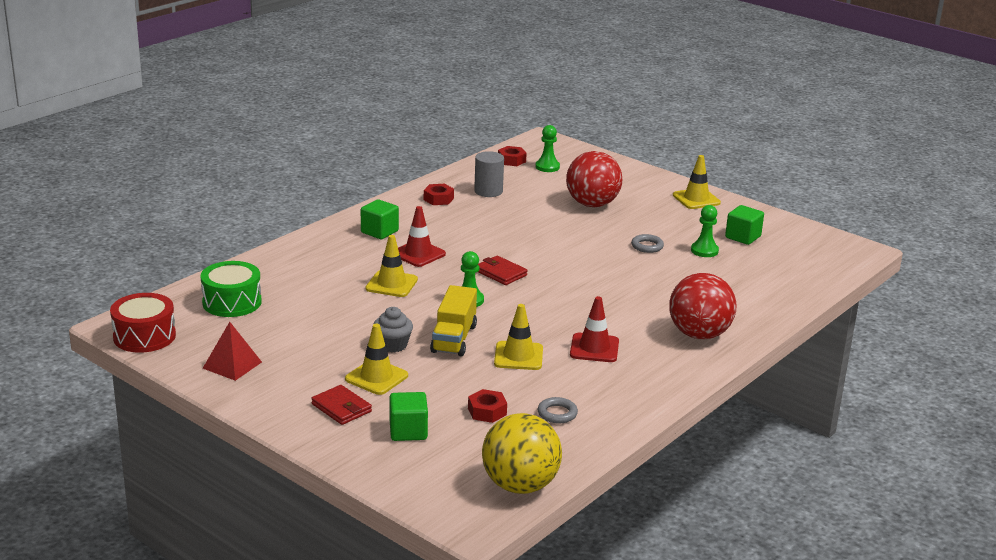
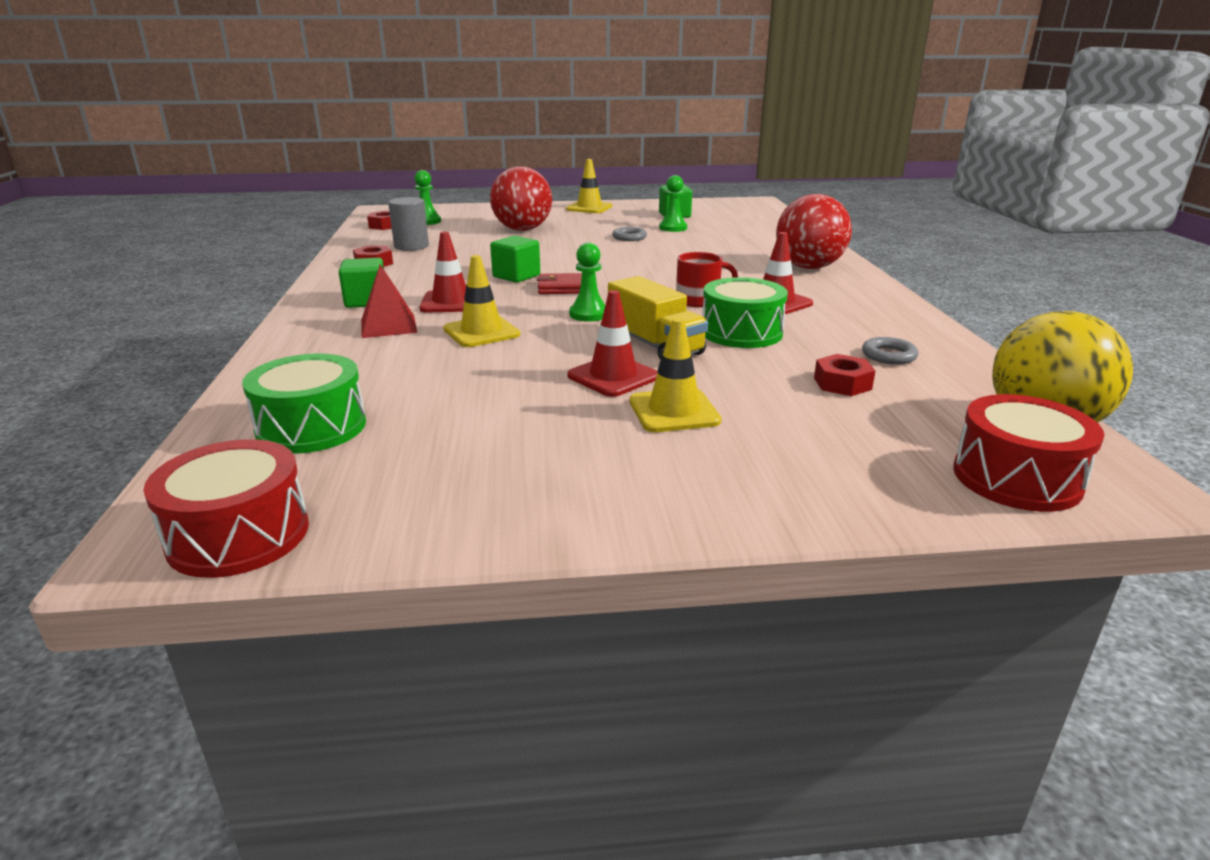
camera: 45 degrees left, 0 degrees up
(232, 365) = (471, 493): red pyramid -> red pyramid (388, 326)
(341, 408) = (719, 460): red wallet -> none
(393, 345) = (613, 376): grey cupcake -> red traffic cone
(408, 431) = (837, 440): green cube -> green cube (516, 276)
(435, 490) = (1016, 478): none -> red drum
(518, 356) = (741, 332): yellow traffic cone -> green drum
(553, 323) = (699, 300): none -> red mug

